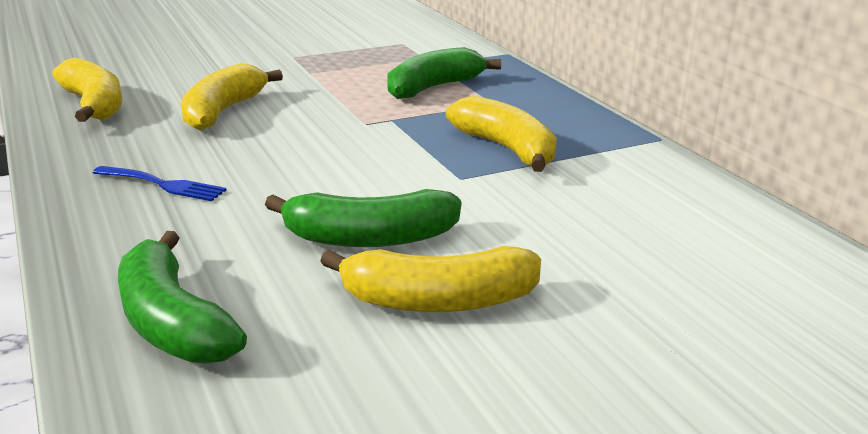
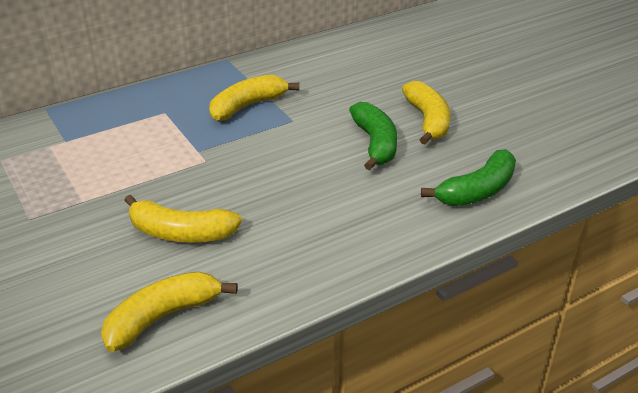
camera: 95 degrees left, 10 degrees up
(163, 185) = (326, 231): blue fork -> none
(434, 87) = (129, 137): green banana -> none

